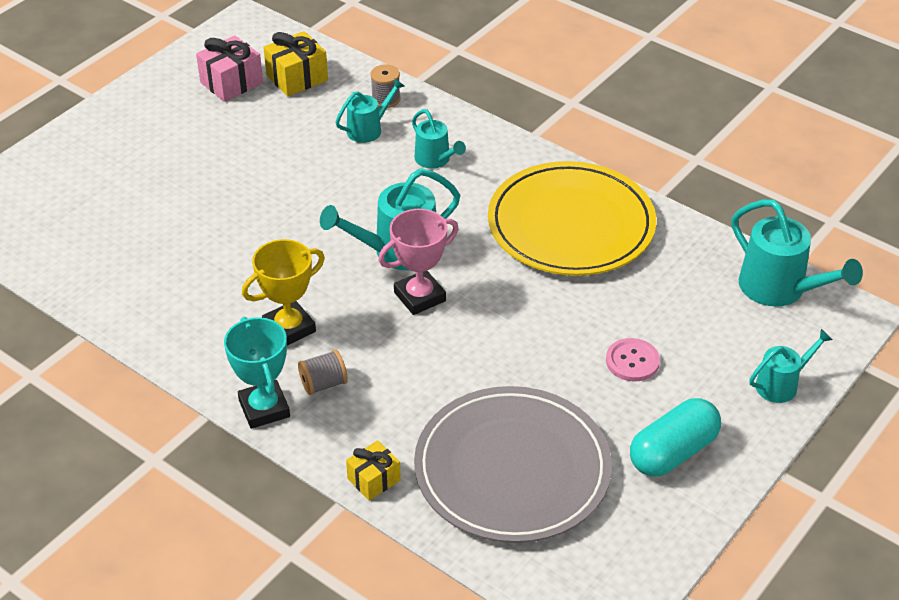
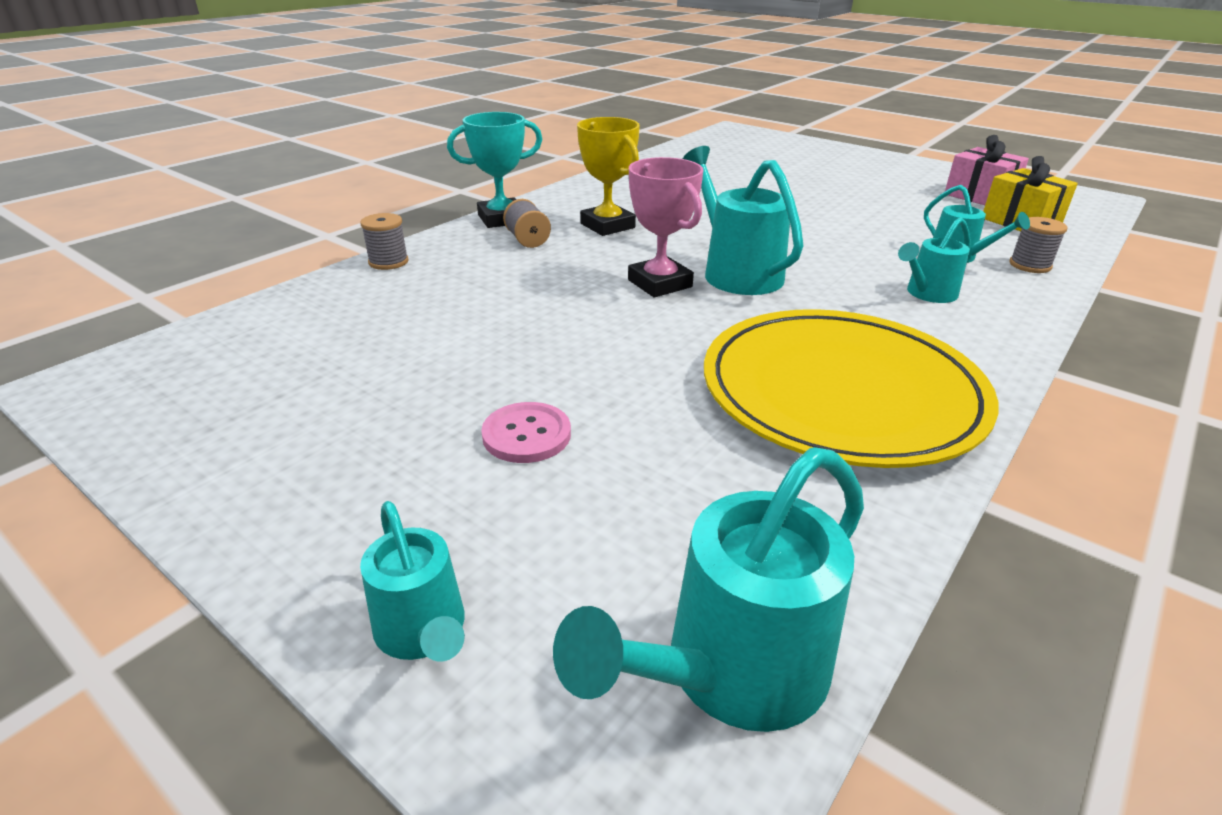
camera: 90 degrees right, 10 degrees down
(374, 479) = (388, 262): yellow gift -> grey spool
(512, 469) = (360, 332): grey plate -> none
(673, 452) = (318, 463): turquoise capsule -> none

